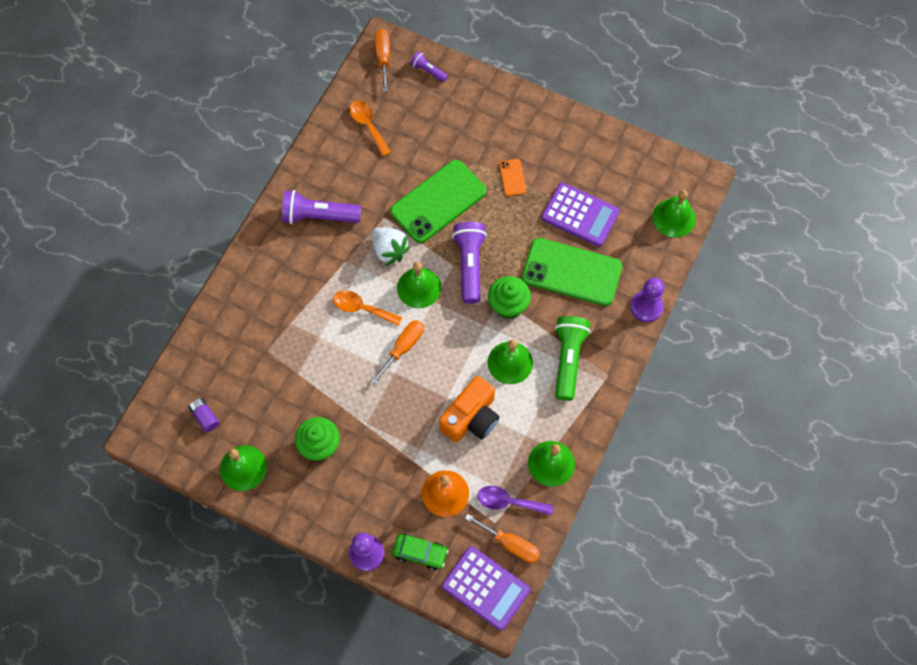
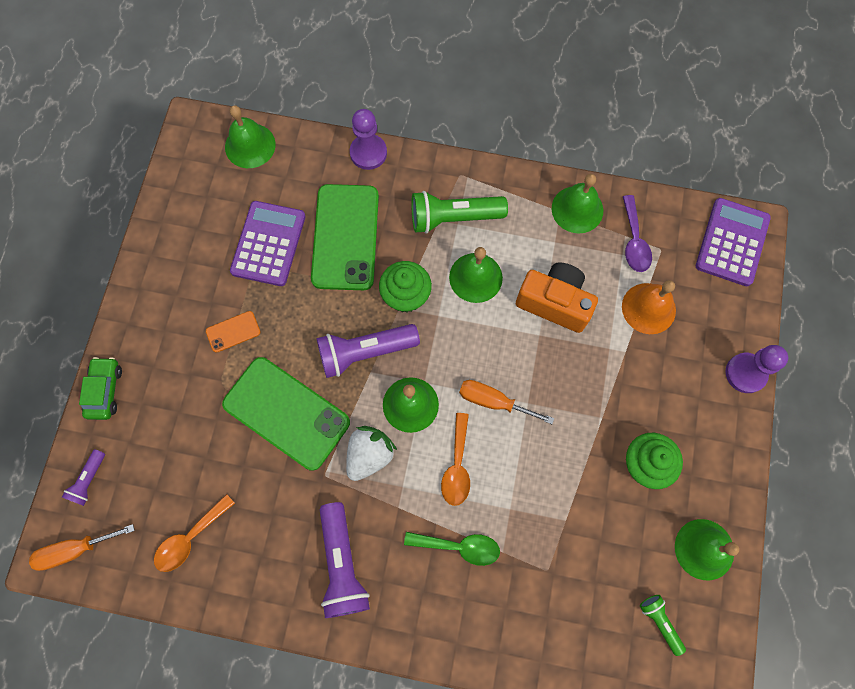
camera: 105 degrees left, 5 degrees up
(205, 417) = (659, 622): purple battery -> green flashlight
(304, 295) = (459, 546): none -> green spoon
(420, 553) = (722, 317): green car -> green car (105, 390)
(511, 544) = (677, 229): orange screwdriver -> none

